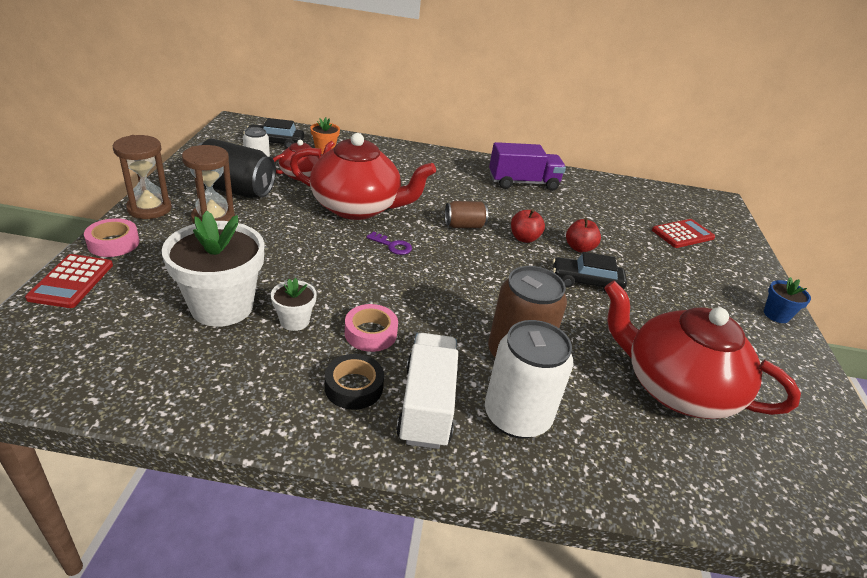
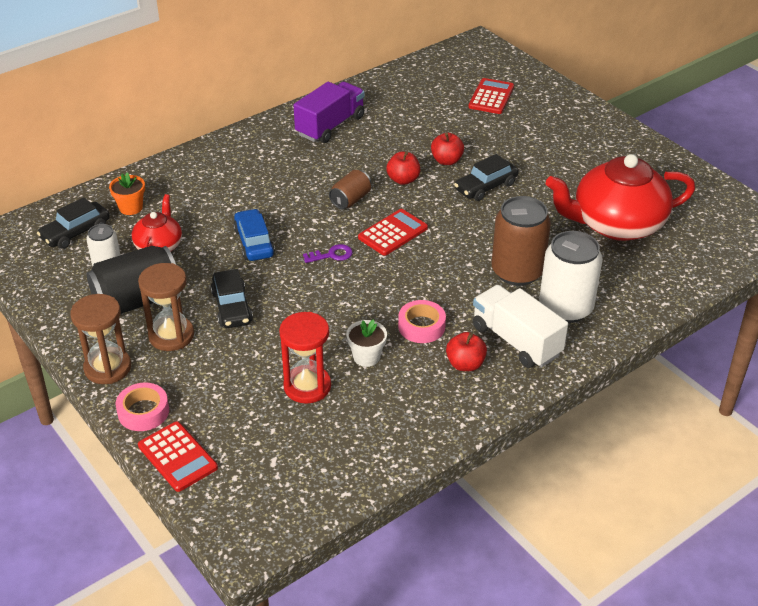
camera: 40 degrees left, 5 degrees up
(222, 306) = (307, 386): white flower pot -> red hourglass
(275, 229) = (232, 307): none -> black car
(354, 387) = (465, 364): black tape -> red apple
(357, 207) = (254, 242): red teapot -> blue car
(459, 262) = (393, 233): none -> red calculator
(776, 315) = (610, 128): blue flower pot -> none

